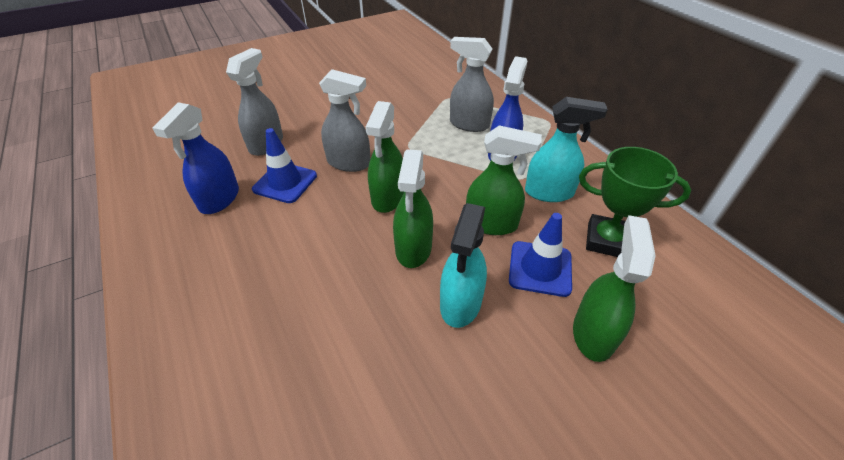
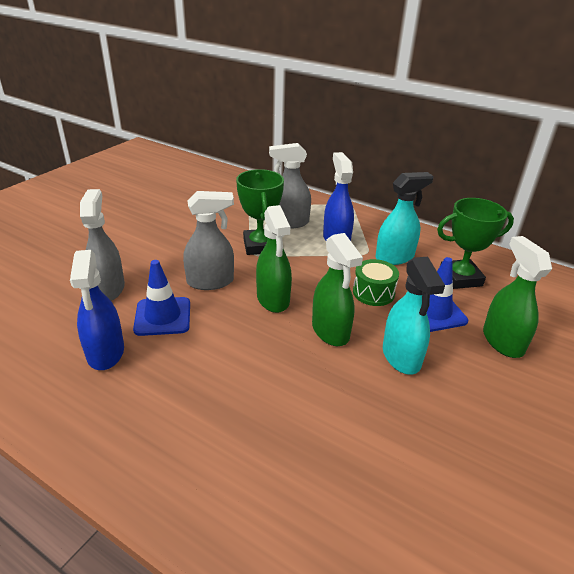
camera: 30 degrees left, 10 degrees down
(421, 140) = (260, 246): none -> green trophy
(491, 224) = (373, 293): green spray bottle -> green drum

